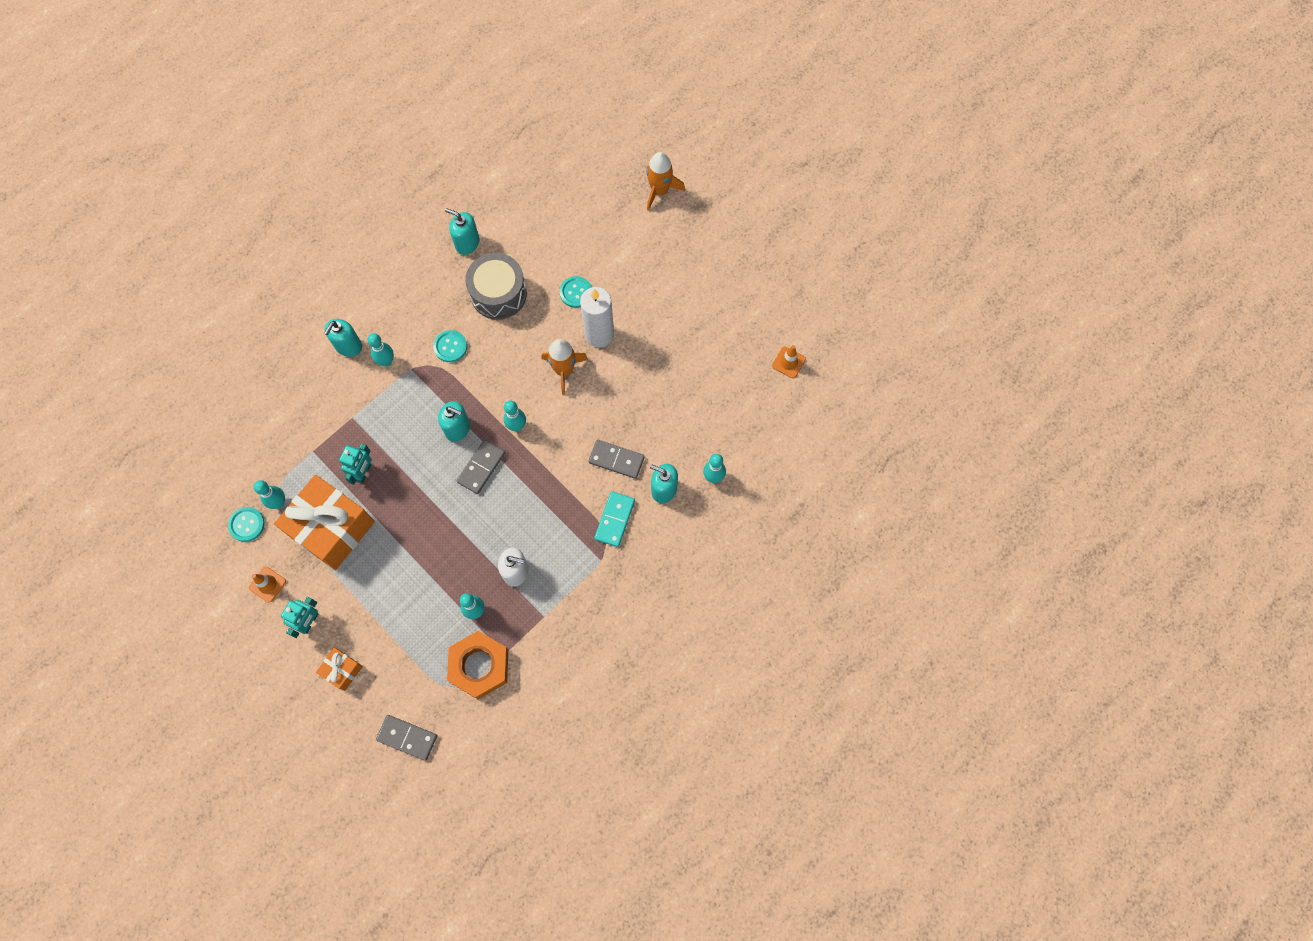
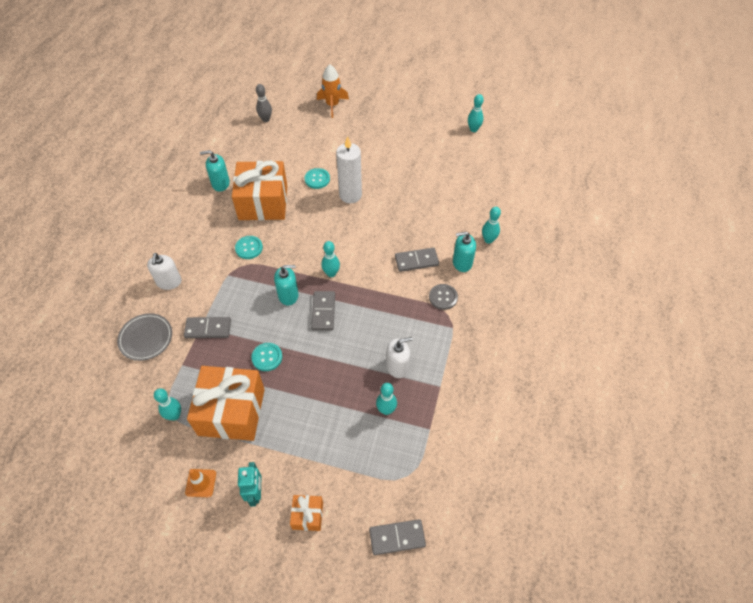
camera: 30 degrees left, 15 degrees down
(247, 524) = (155, 446): turquoise button -> turquoise button (267, 357)
(294, 401) = (146, 338): none -> grey plate
(348, 346) = (169, 282): turquoise soap dispenser -> white soap dispenser
(358, 423) = (208, 328): none -> grey domino
(363, 472) = (233, 359): turquoise robot -> none
(386, 361) = (205, 278): turquoise bowling pin -> turquoise bowling pin (473, 129)
(479, 666) = (417, 448): orange nut -> none
(498, 293) = (263, 202): grey drum -> orange gift
(564, 370) = (341, 225): orange rocket -> none
(568, 173) = (266, 119): none -> grey bowling pin
(614, 519) = (443, 297): turquoise domino -> grey button
(788, 362) = (483, 157): orange traffic cone -> none

